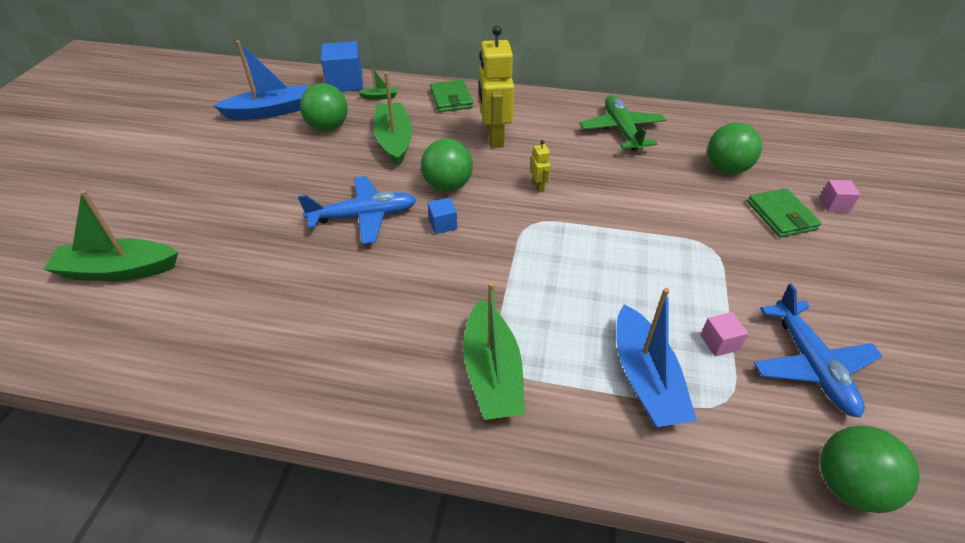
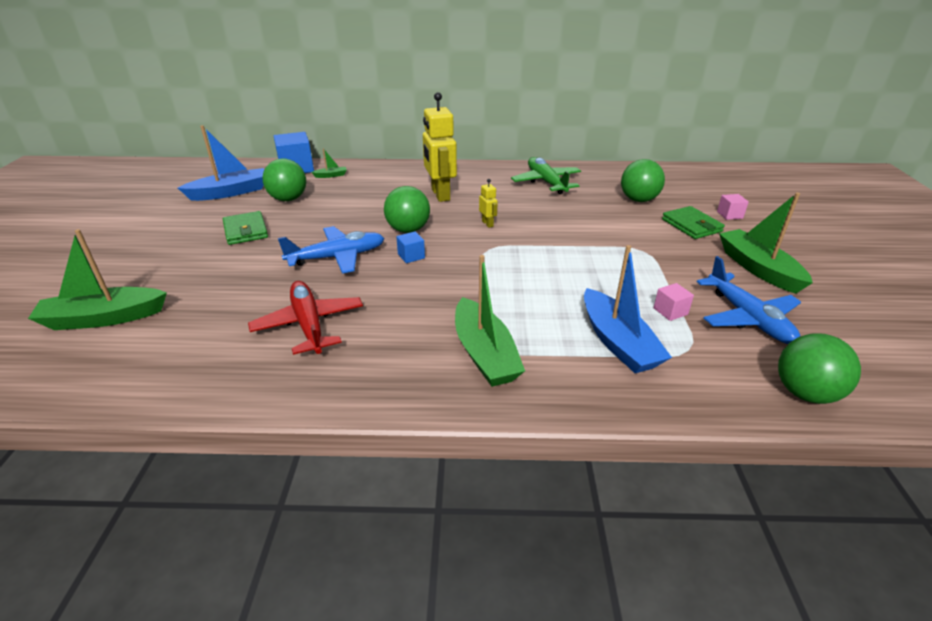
camera: 10 degrees left, 10 degrees down
(316, 306) = (309, 324): none -> red plane
(394, 141) = (351, 204): green boat -> green boat (758, 268)
(451, 99) = (395, 172): green wallet -> green wallet (246, 231)

